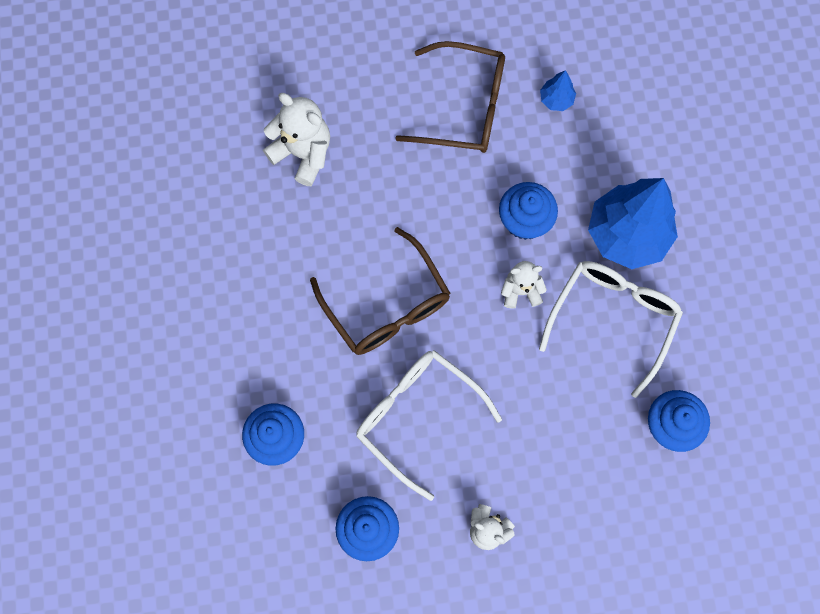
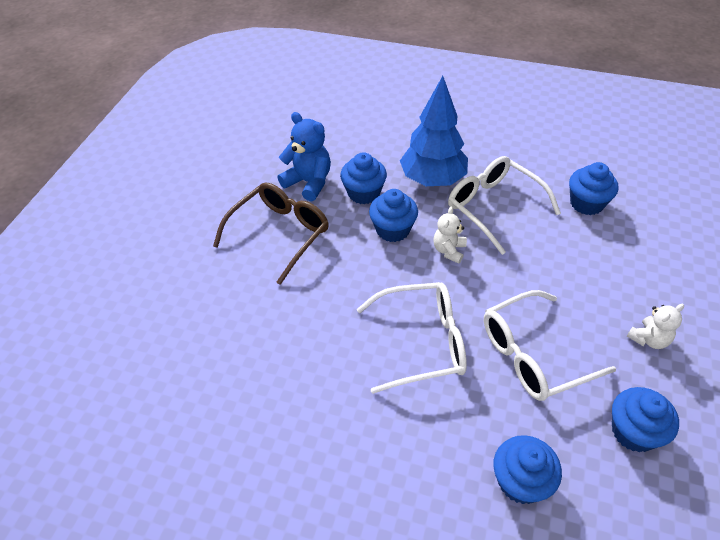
camera: 65 degrees left, 25 degrees down
(303, 153) = (247, 357): white teddy bear -> none
(387, 305) = (422, 342): brown glasses -> white glasses
(556, 100) = (309, 182): blue tree -> blue teddy bear
(567, 166) = (363, 193): none -> blue cupcake

